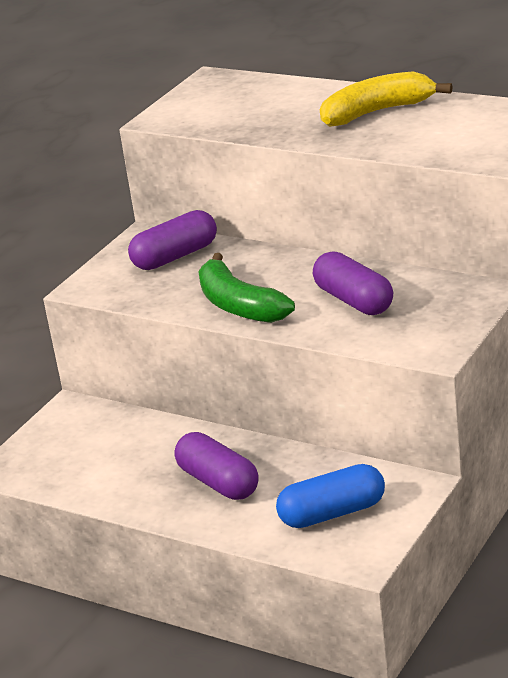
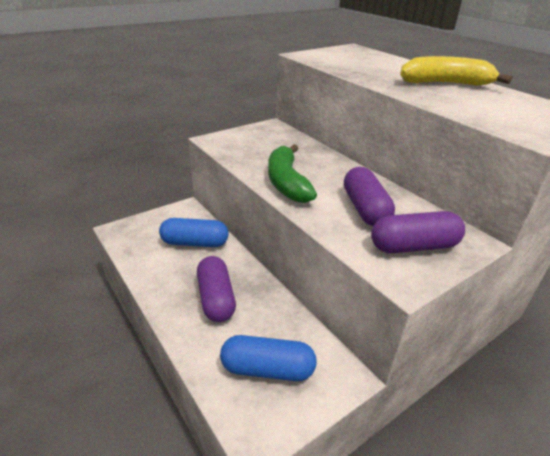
camera: 20 degrees right, 5 degrees up
(130, 441) = (195, 243): none -> blue capsule
(175, 256) = (277, 141): purple capsule -> purple capsule (413, 246)

